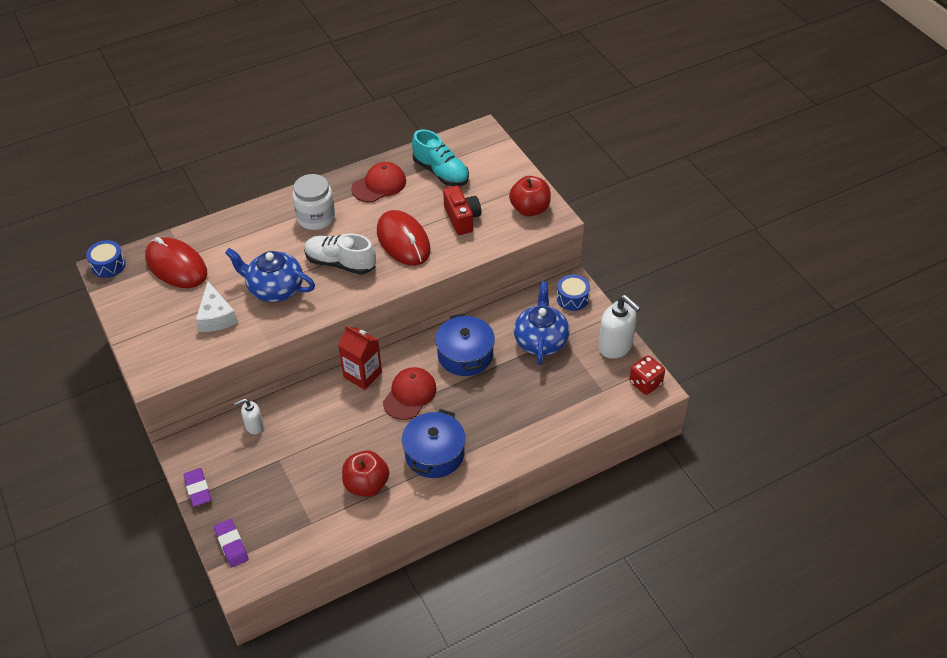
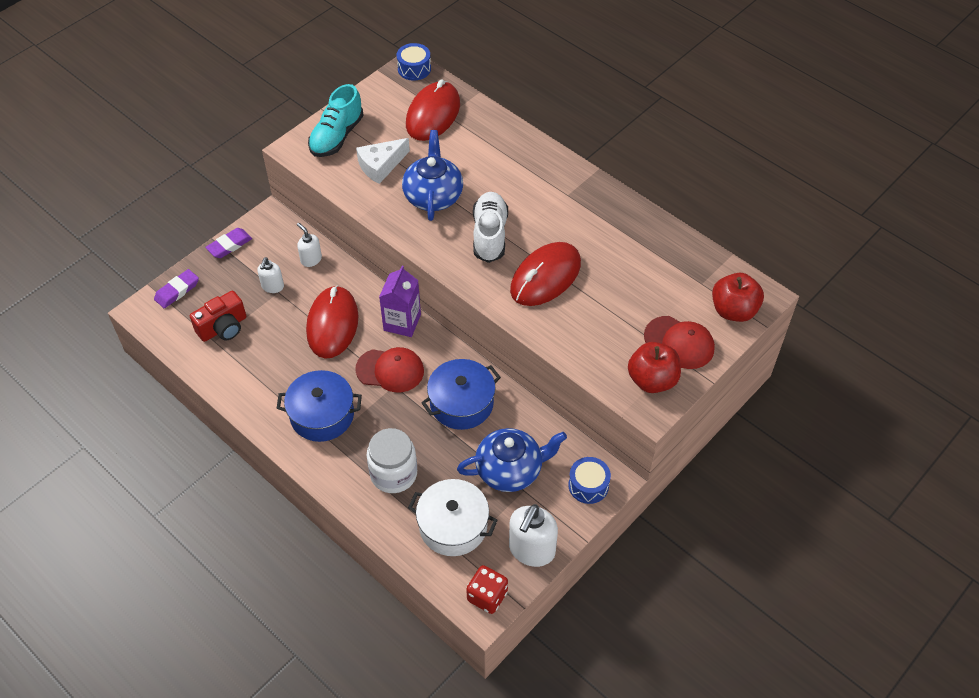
camera: 70 degrees right, 5 degrees up
(270, 463) = (272, 287): none -> white soap dispenser
(316, 218) = (545, 194): white jar -> white jar (393, 473)
(339, 425) = (332, 324): none -> red mouse
(362, 375) = (402, 322): red carton -> purple carton
(366, 485) = (268, 370): red apple -> red apple (733, 310)
(379, 185) = (621, 229): red cap -> red cap (679, 343)
(441, 172) = (670, 278): turquoise shoe -> turquoise shoe (337, 136)
(462, 218) = (604, 319): red camera -> red camera (223, 327)
(578, 389) = (453, 526): none -> white pot

